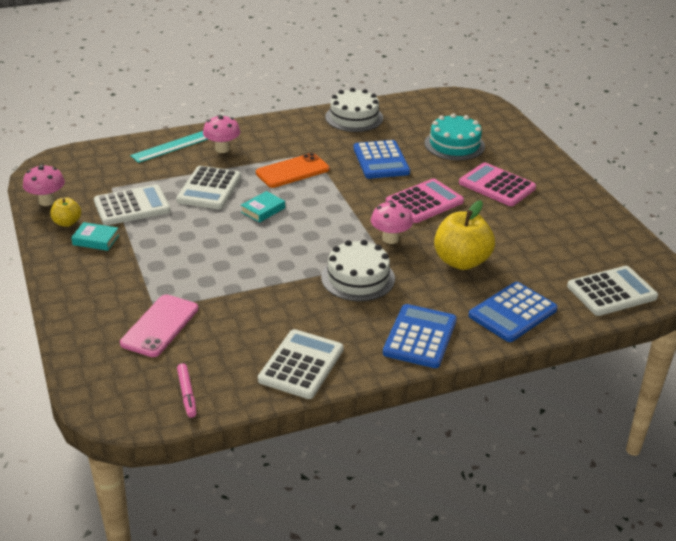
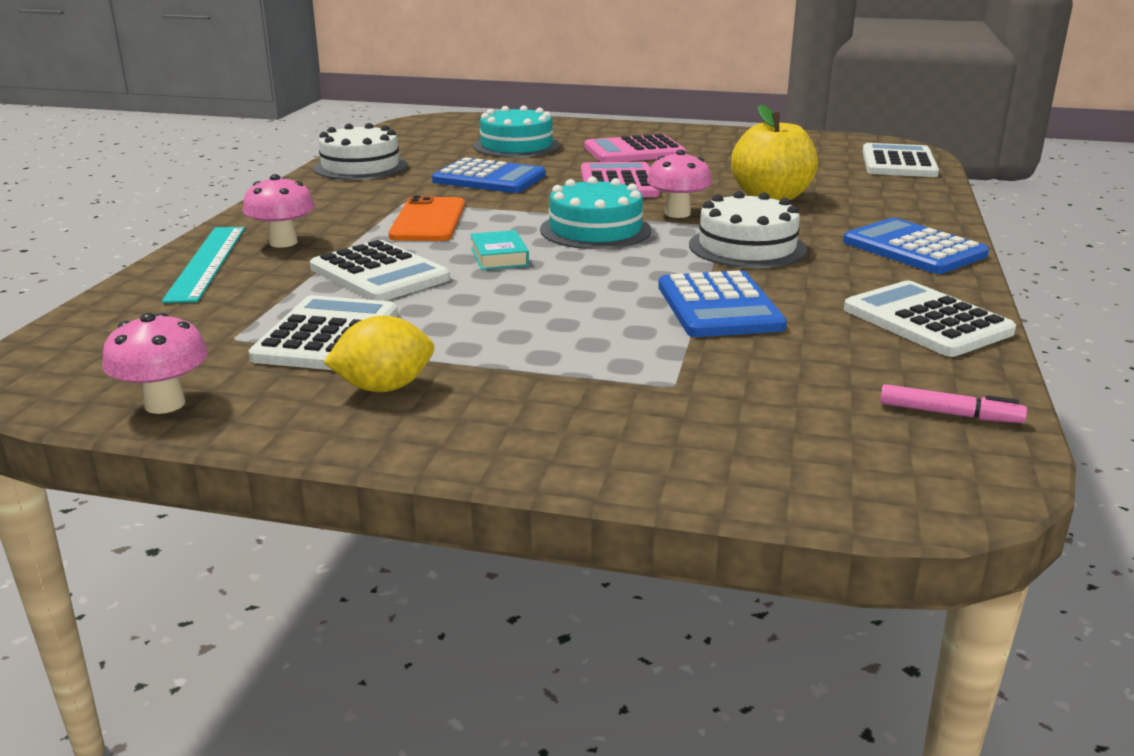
camera: 55 degrees left, 10 degrees down
(67, 223) = (279, 401): yellow apple -> none
(96, 240) = (384, 388): turquoise book -> yellow lemon
(160, 326) = (731, 392): pink phone -> none
(332, 222) = (595, 230): none -> turquoise cake
(512, 313) = (901, 202): blue calculator -> blue calculator (718, 307)

